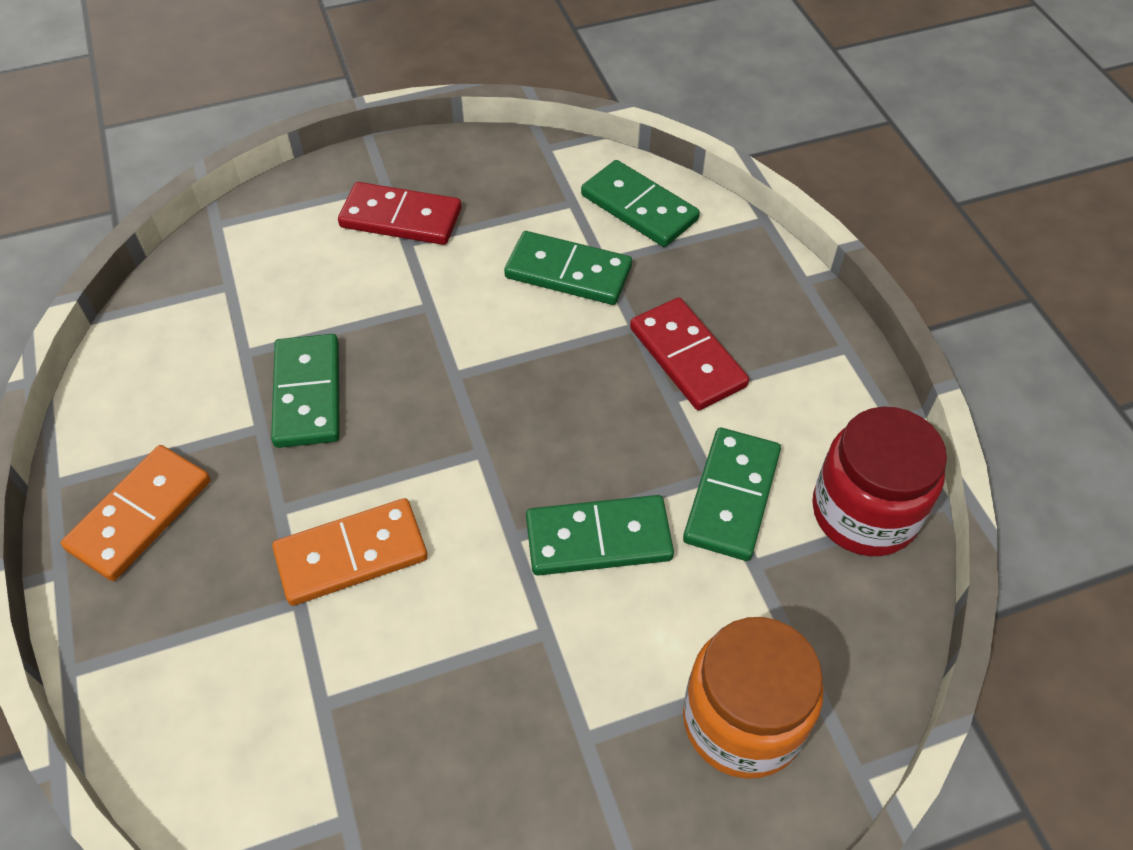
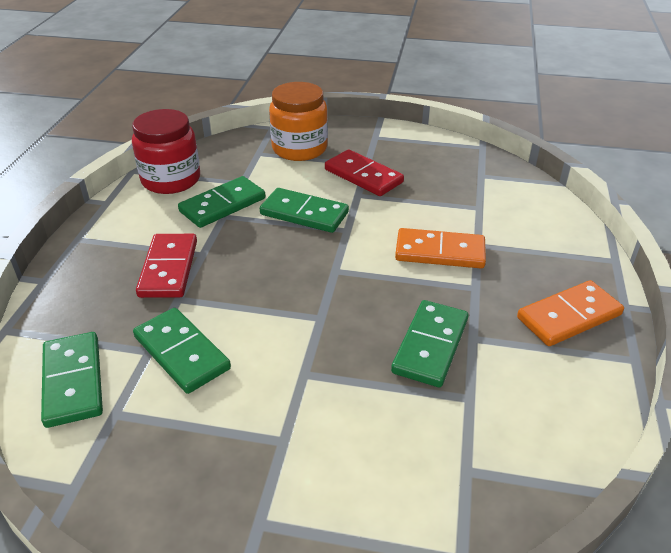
camera: 150 degrees left, 15 degrees down
(401, 218) = (271, 470): red domino -> red domino (363, 176)

